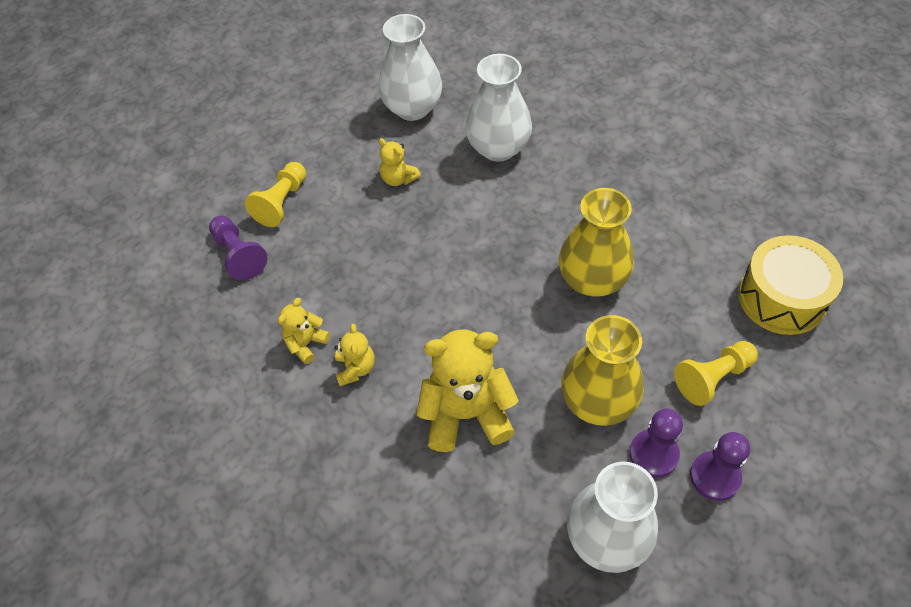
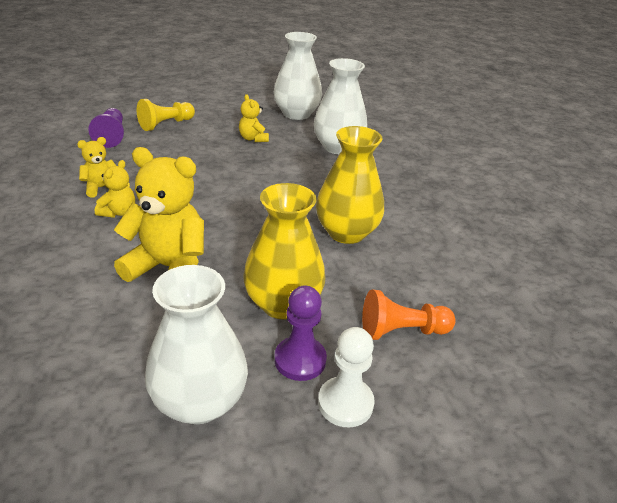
camera: 20 degrees right, 20 degrees down
(712, 378) = (402, 331): yellow pawn -> orange pawn
(715, 477) = (345, 403): purple pawn -> white pawn
(781, 298) = (511, 304): yellow drum -> none

